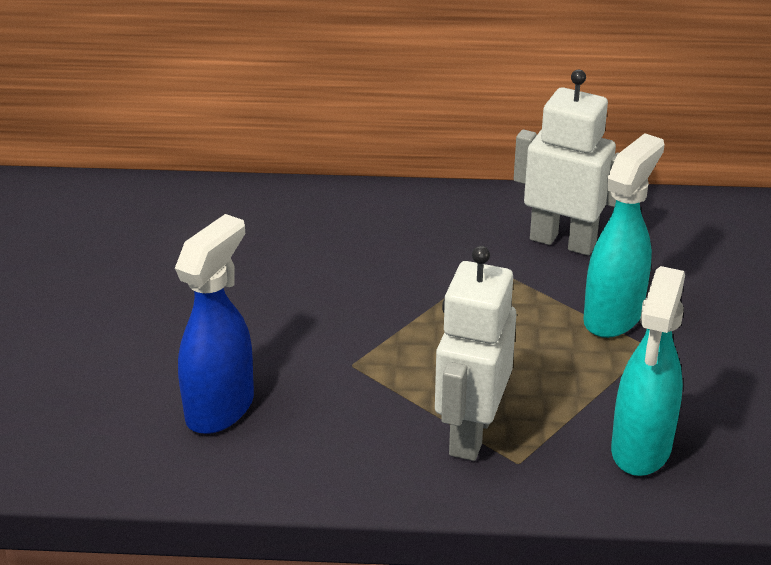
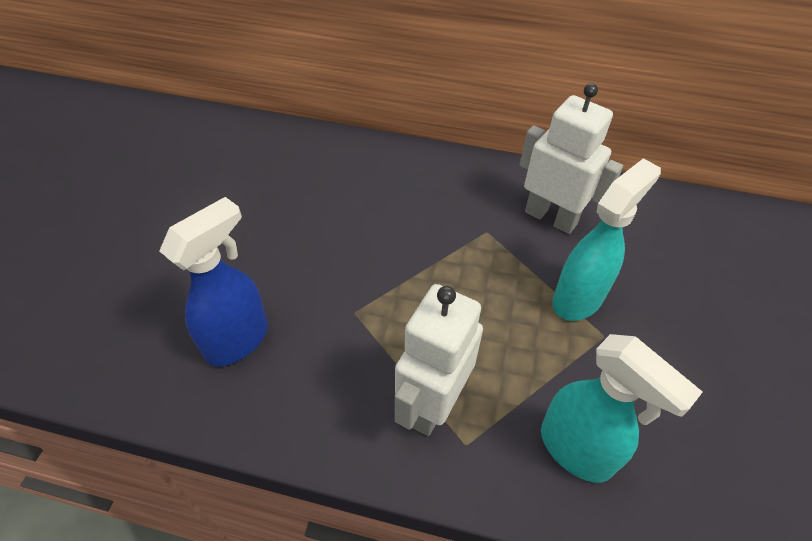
camera: 10 degrees right, 15 degrees up
(640, 450) = (576, 450): turquoise spray bottle -> turquoise spray bottle turned 75 degrees counterclockwise

